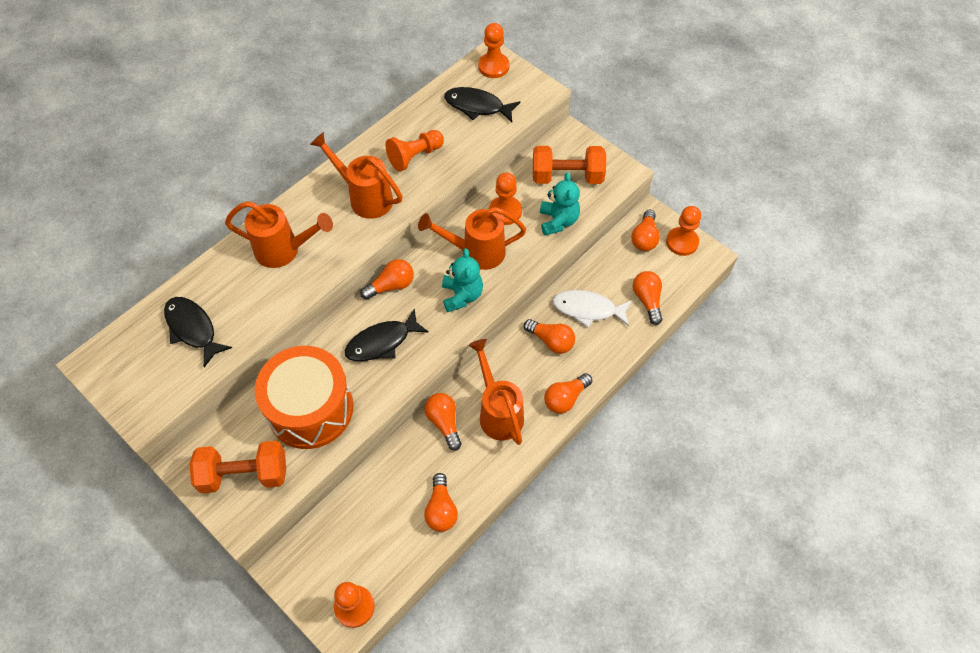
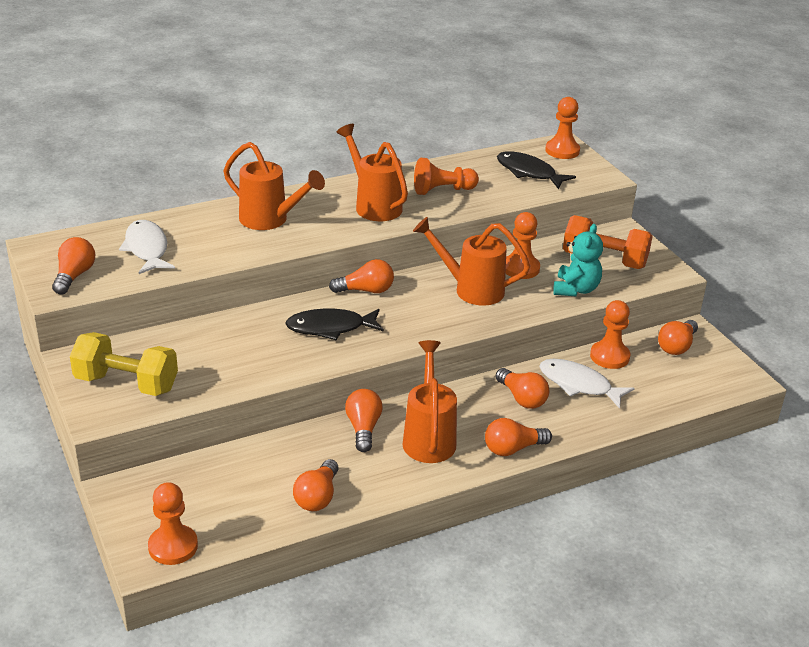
camera: 20 degrees right, 25 degrees down
(193, 329) = (147, 249): black fish -> white fish
(244, 474) = (126, 383): orange dumbbell -> yellow dumbbell
(310, 408) = (225, 355): orange drum -> none
(462, 295) = (436, 316): turquoise teddy bear -> none
(647, 300) = (654, 396): orange light bulb -> orange light bulb (74, 276)
(682, 242) = (720, 361): orange pawn -> orange pawn (609, 356)

